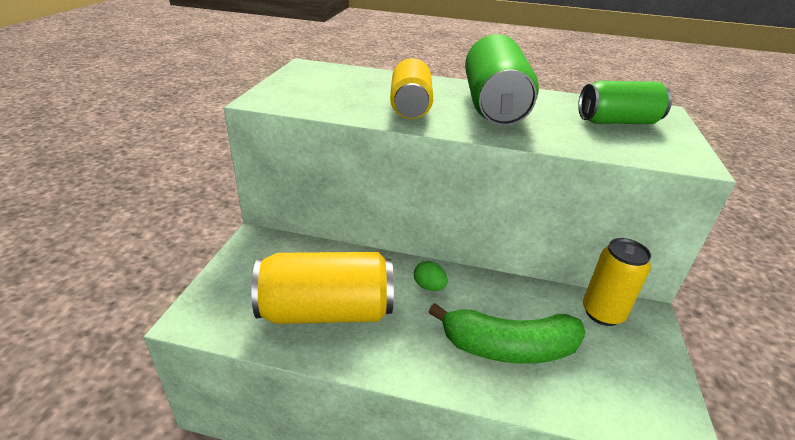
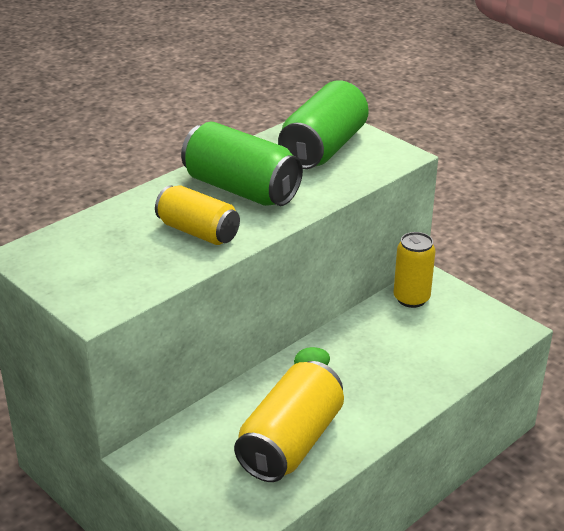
camera: 55 degrees left, 0 degrees up
(509, 347) = (405, 362): green banana -> none
(617, 122) = (323, 148): green can -> green can, size x1.51

